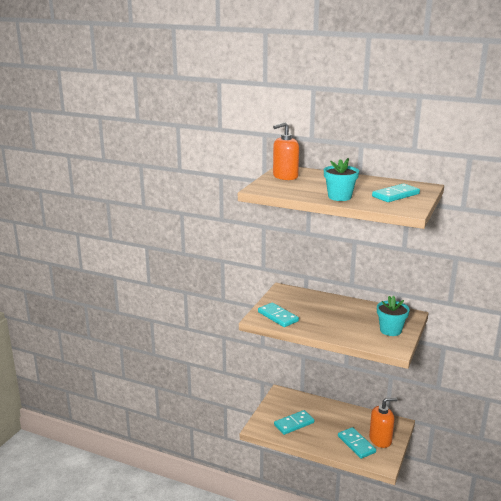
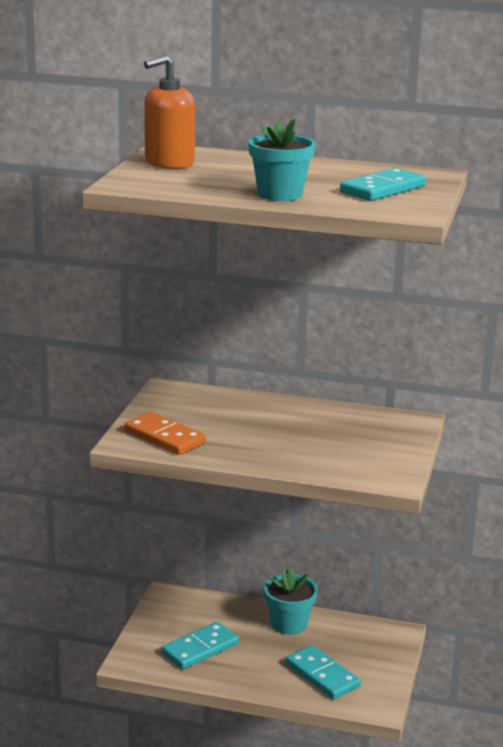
camera: 10 degrees left, 0 degrees up
(278, 316) = (165, 437): turquoise domino -> orange domino
(380, 439) = (366, 663): orange soap dispenser -> none
(390, 330) = (380, 449): turquoise flower pot -> turquoise flower pot (289, 624)

